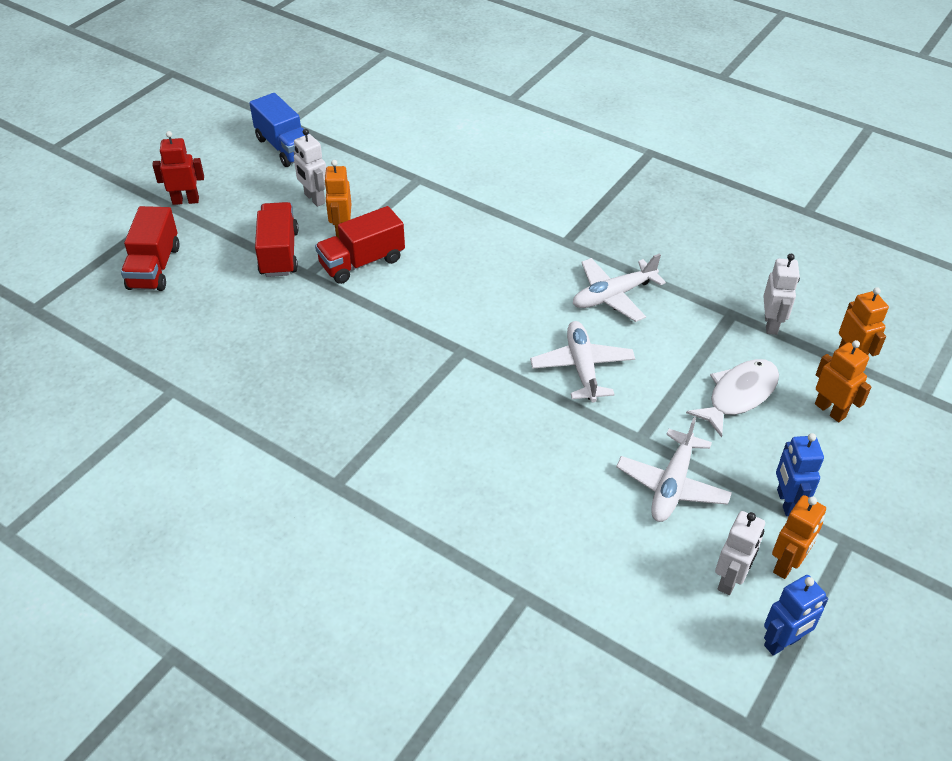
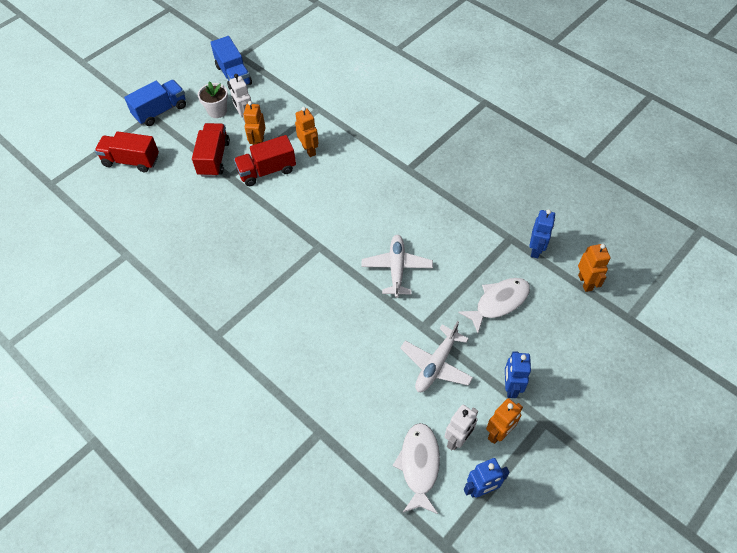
camera: 10 degrees right, 10 degrees up
(154, 267) = (131, 161): red truck -> red truck turned 90 degrees clockwise
(185, 201) = (160, 111): red robot -> blue truck
(270, 193) = (217, 111): none -> white flower pot
(613, 296) = (431, 215): white plane -> none
(683, 622) = (419, 465): none -> white fish
(771, 324) = (536, 250): white robot -> blue robot
(830, 410) = (559, 321): orange robot -> orange robot (309, 150)

